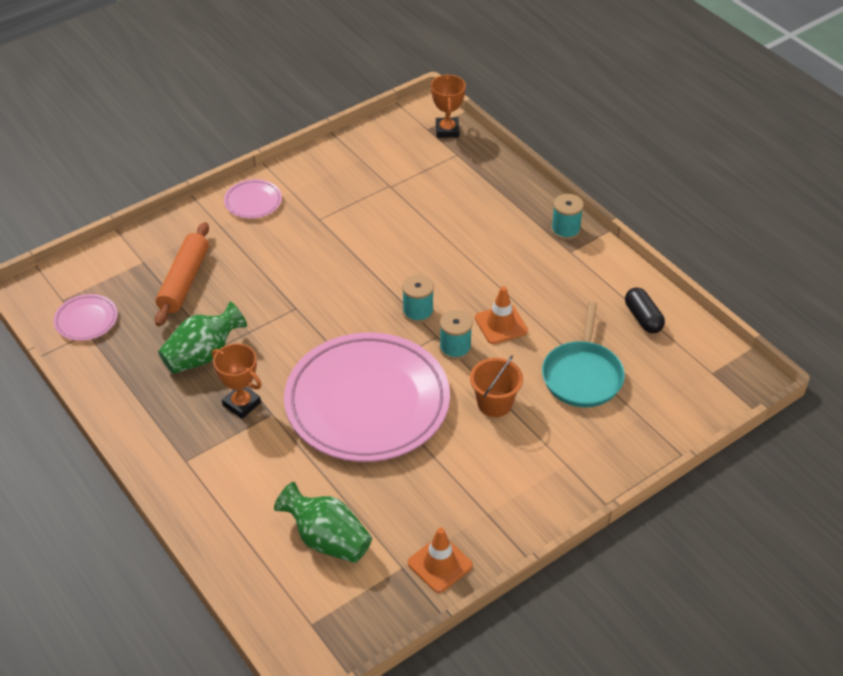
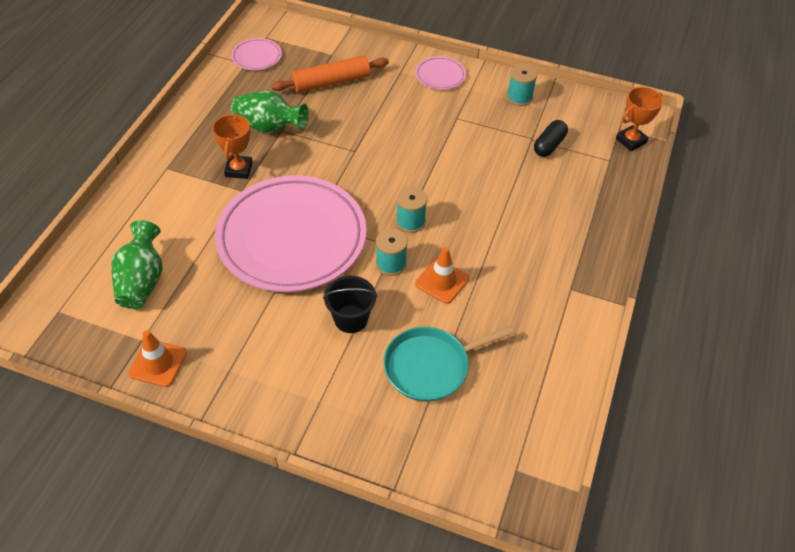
camera: 55 degrees right, 5 degrees up
(494, 403) = (351, 319): orange bucket -> black bucket
(565, 230) = (593, 273): turquoise spool -> turquoise spool (519, 97)
(643, 318) = (538, 381): black capsule -> black capsule (549, 145)

